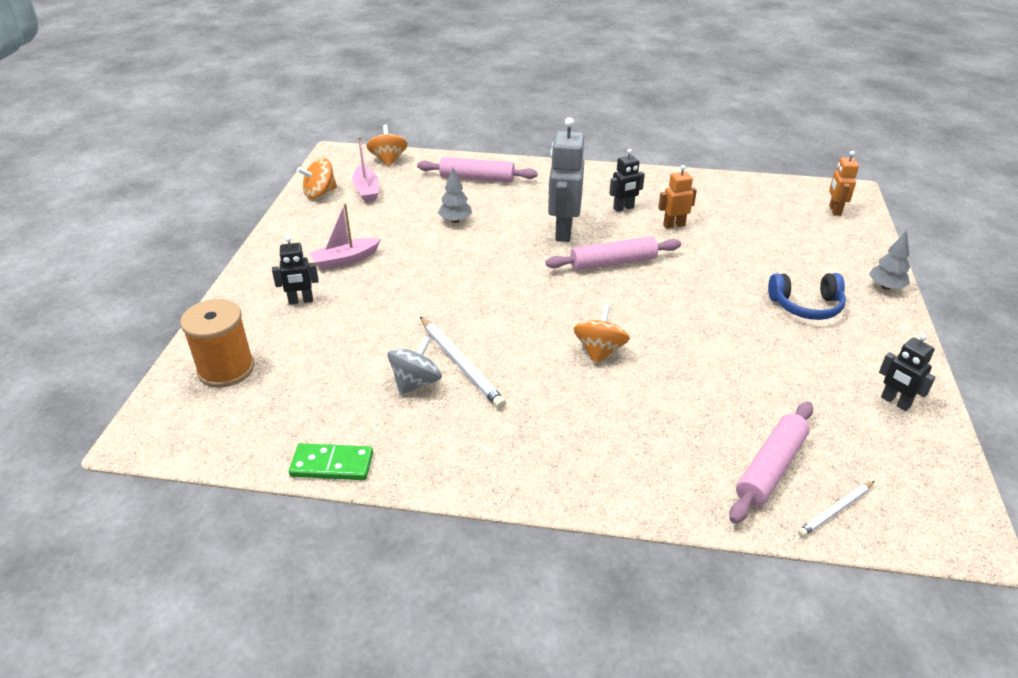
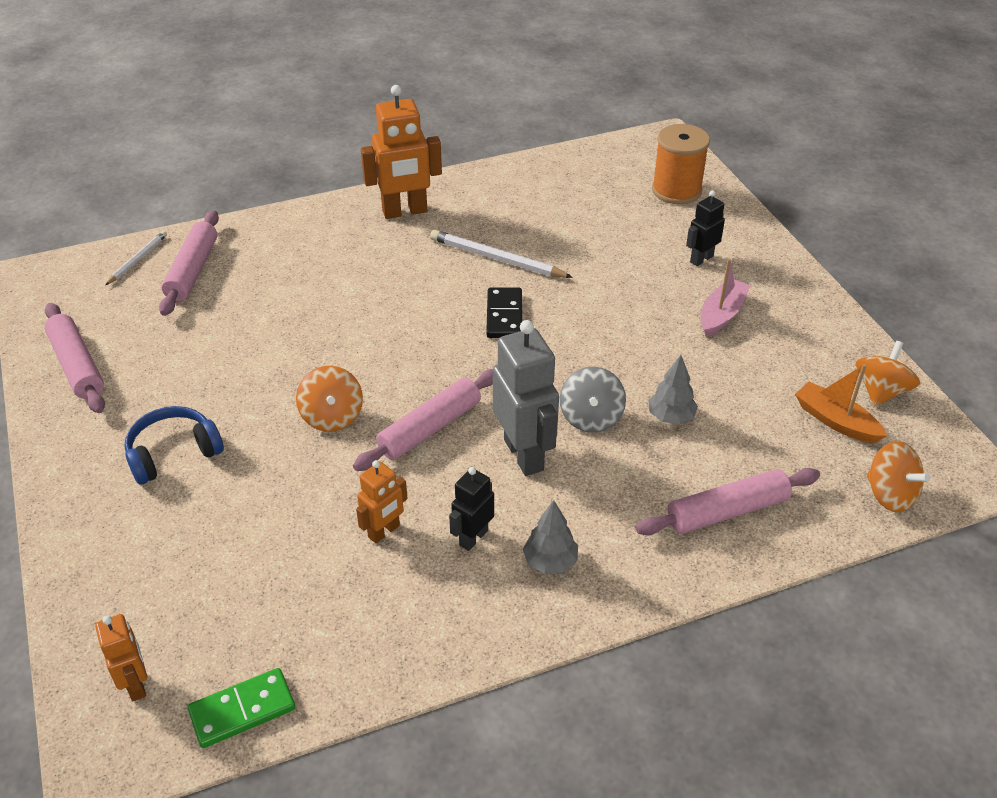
camera: 150 degrees right, 5 degrees up
(332, 464) = (520, 167): green domino -> green domino (242, 710)
(366, 190) = (835, 421): pink boat -> orange boat
(416, 382) = (519, 233): grey spinning top -> grey spinning top (591, 417)
(500, 314) = (504, 315): none -> black domino
(505, 454) = (405, 212): none -> orange robot
(599, 351) = (381, 314): orange spinning top -> orange spinning top (332, 416)
(885, 287) = (66, 527): grey tree -> grey tree (550, 562)
(895, 402) = (77, 366): black robot -> pink rolling pin

